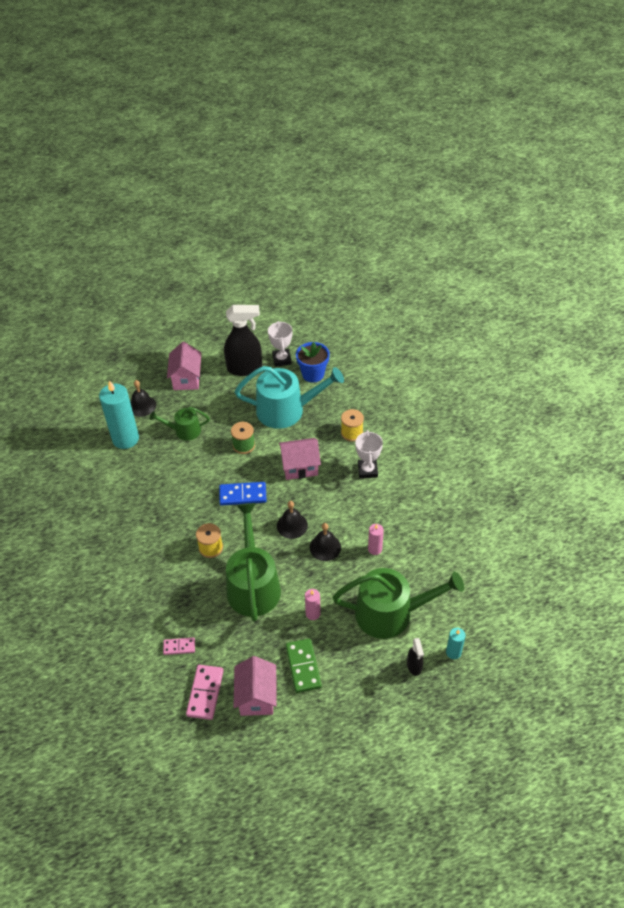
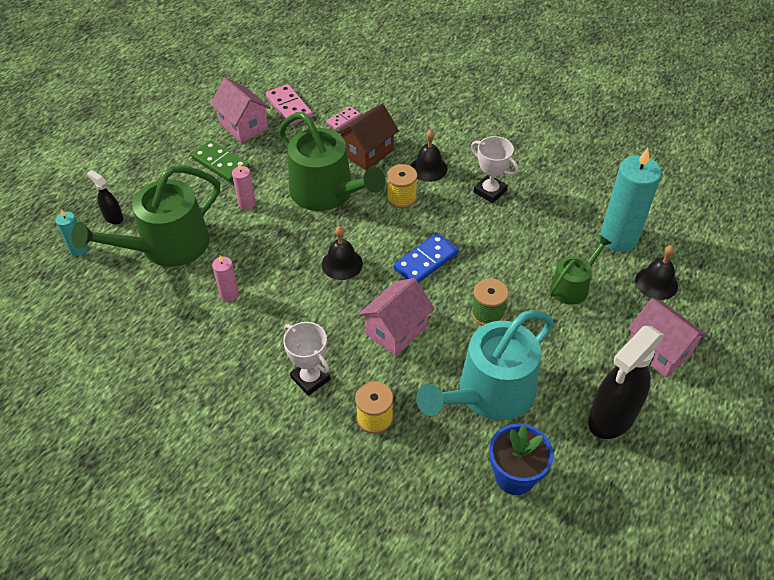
camera: 140 degrees right, 0 degrees up
(194, 601) = (367, 152): none -> brown house
(282, 359) = (582, 470): white trophy -> white trophy (490, 191)
(325, 547) = (286, 264): black bell -> black bell (428, 168)

